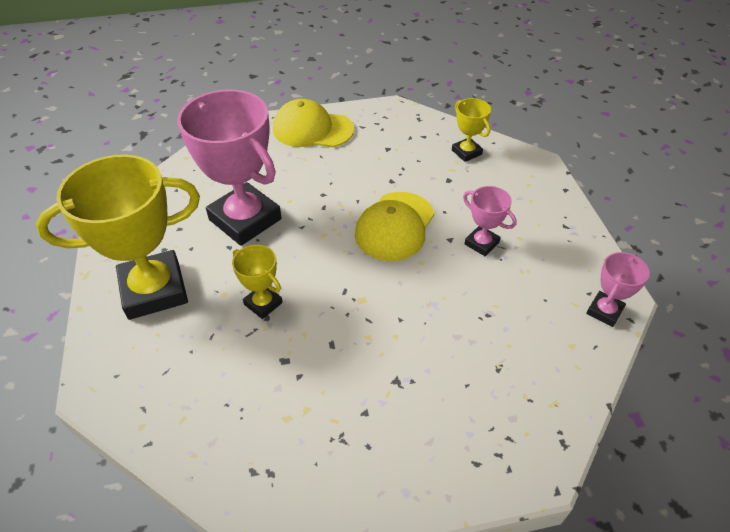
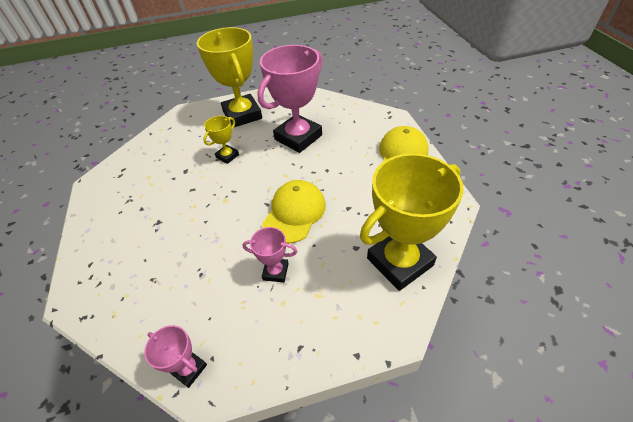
camera: 90 degrees right, 0 degrees up
(395, 226) = (294, 213): yellow cap -> yellow cap turned 90 degrees clockwise
(466, 152) = (399, 262): yellow trophy -> yellow trophy, size x2.13
(481, 243) = (275, 272): pink trophy -> pink trophy turned 60 degrees clockwise

